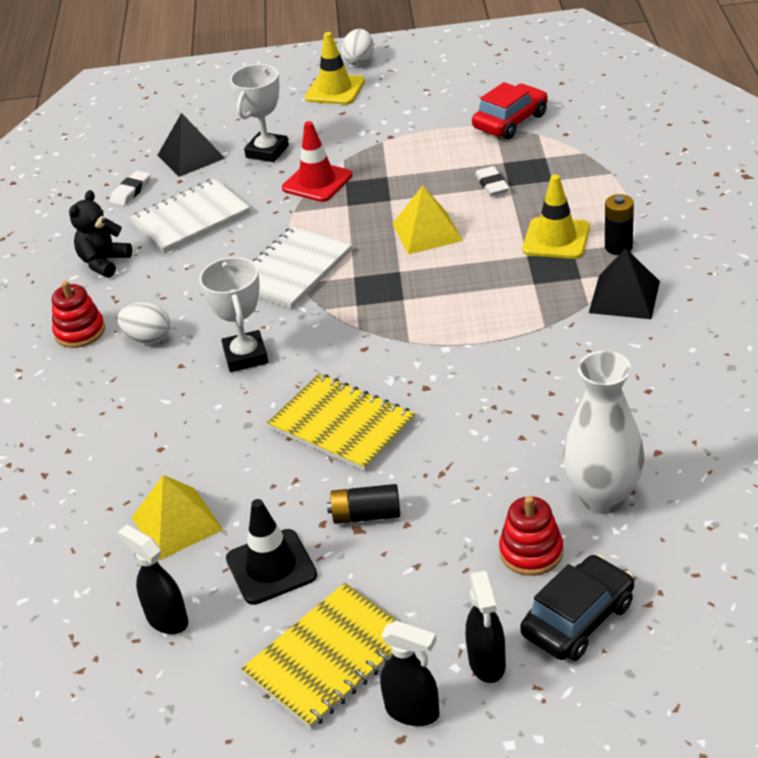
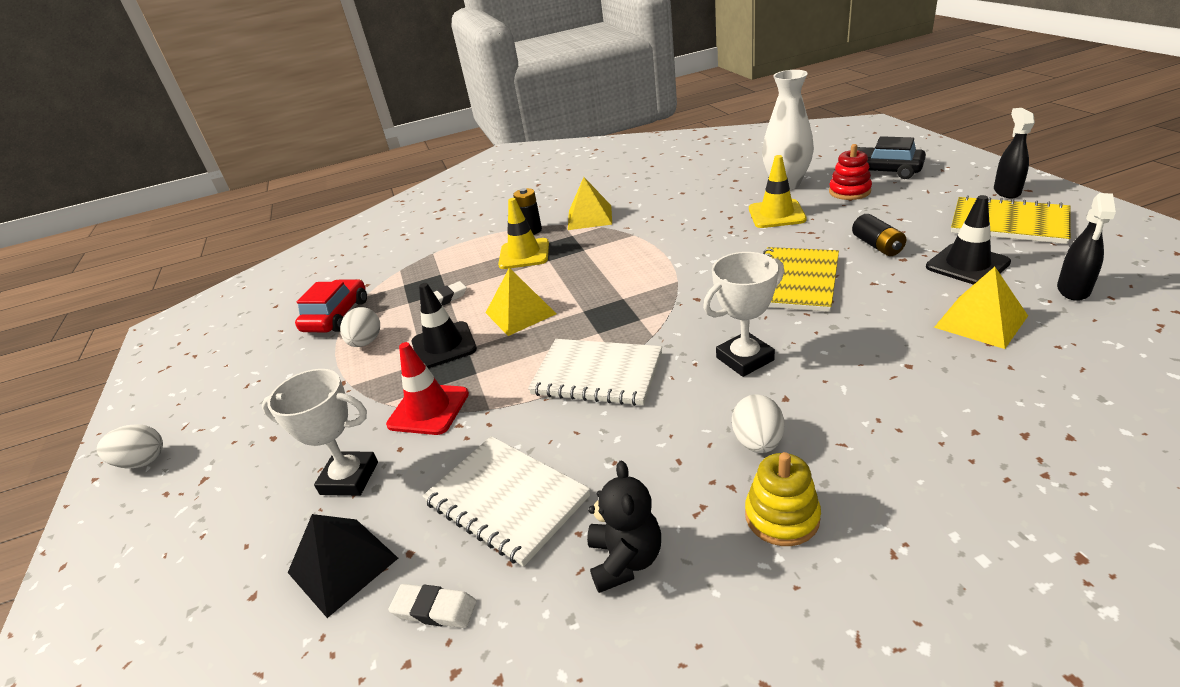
camera: 105 degrees left, 5 degrees down
(80, 332) = (782, 516): red stacking toy -> yellow stacking toy
(104, 262) = (625, 560): black teddy bear -> black teddy bear turned 105 degrees counterclockwise
(335, 90) = (210, 462): yellow traffic cone -> yellow traffic cone (776, 214)
(405, 187) = (444, 345): none -> black traffic cone
(446, 143) = (366, 342): none -> white egg
(487, 663) = (945, 183): black spray bottle -> none
(510, 121) = (336, 316): red car -> red car turned 75 degrees clockwise
(624, 296) = (589, 217): black pyramid -> yellow pyramid

